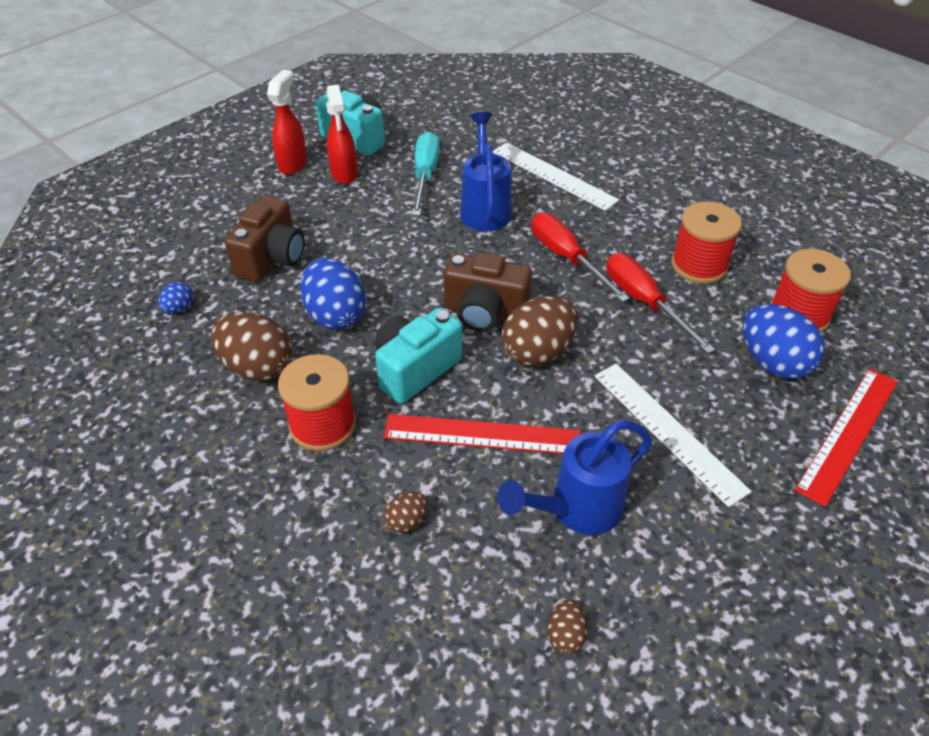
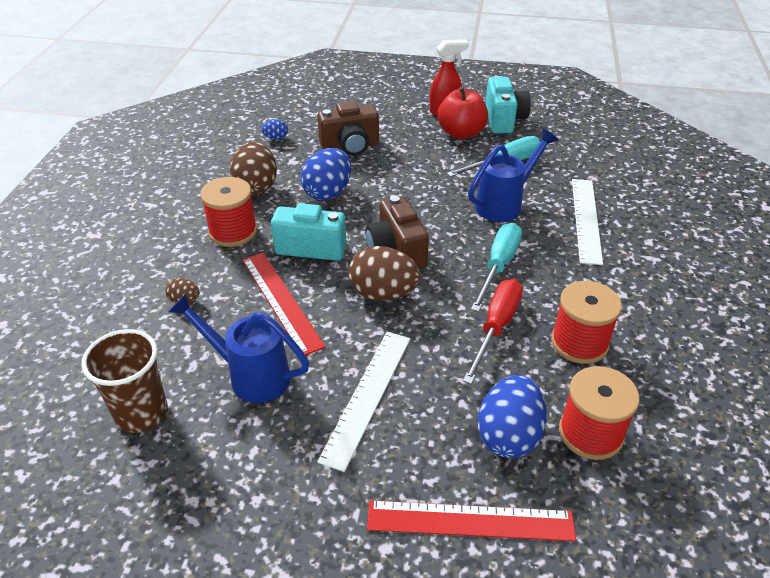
camera: 55 degrees right, 5 degrees down
(344, 174) = (461, 133): red spray bottle -> red apple
(565, 635) = (141, 413): brown egg -> brown cup
(567, 258) = (498, 266): red screwdriver -> turquoise screwdriver

